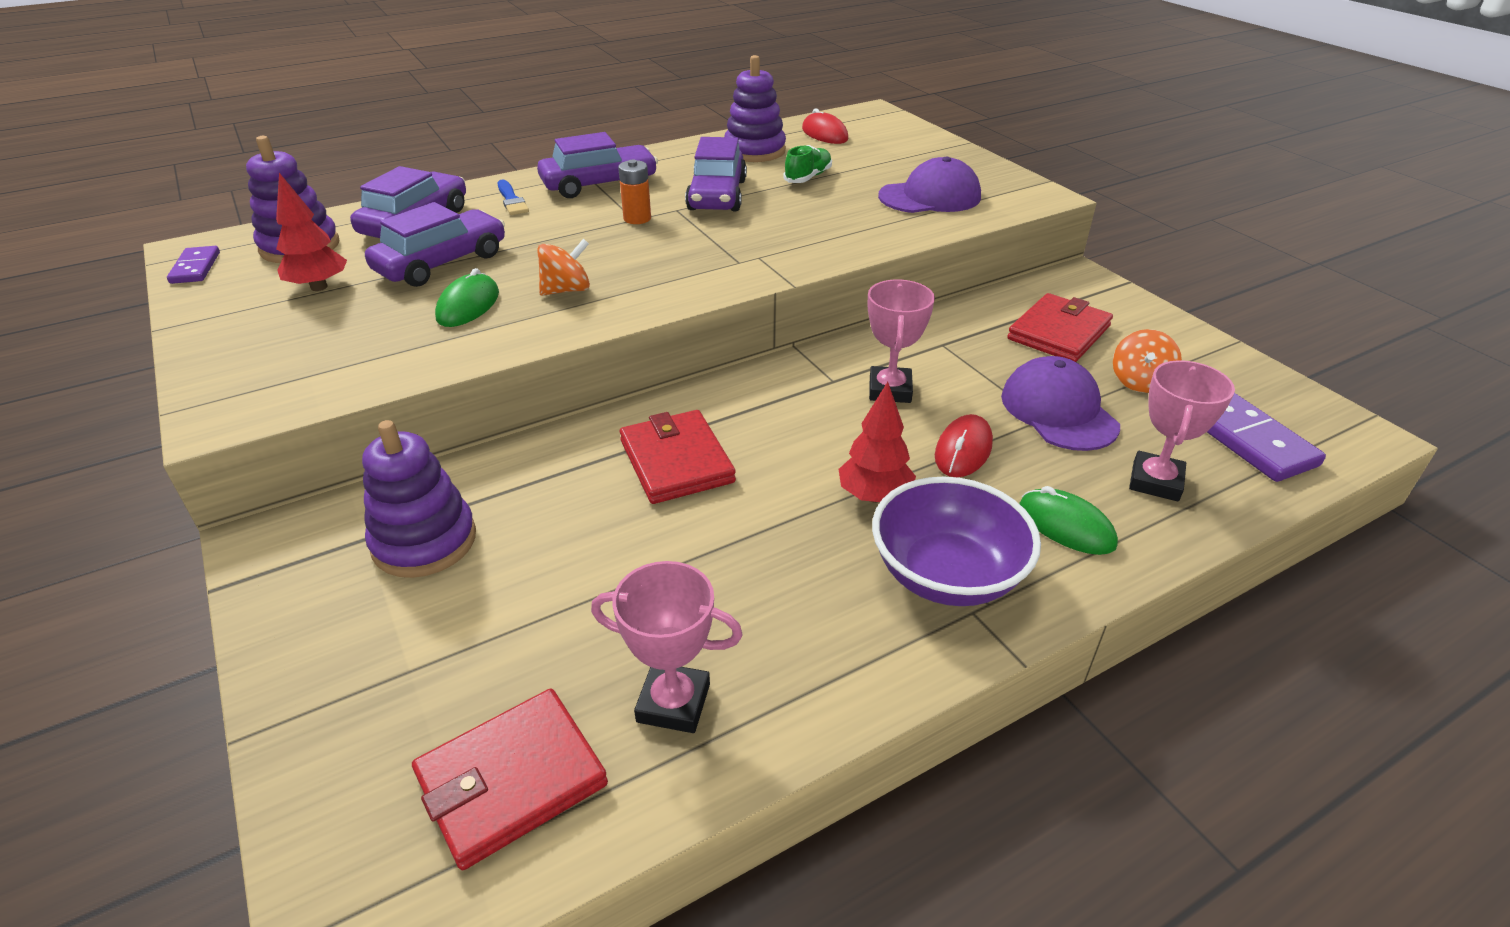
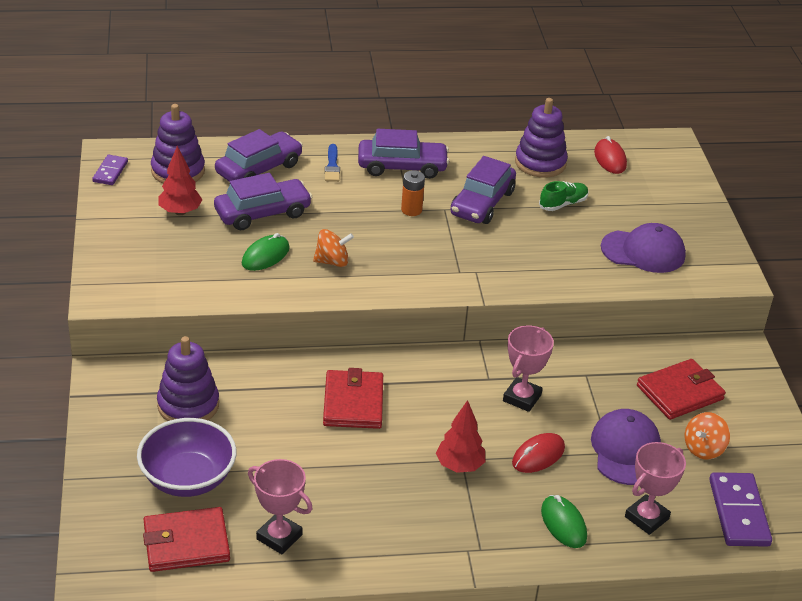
camera: 20 degrees right, 0 degrees up
(946, 574) = (468, 526): purple bowl -> purple bowl (188, 478)

